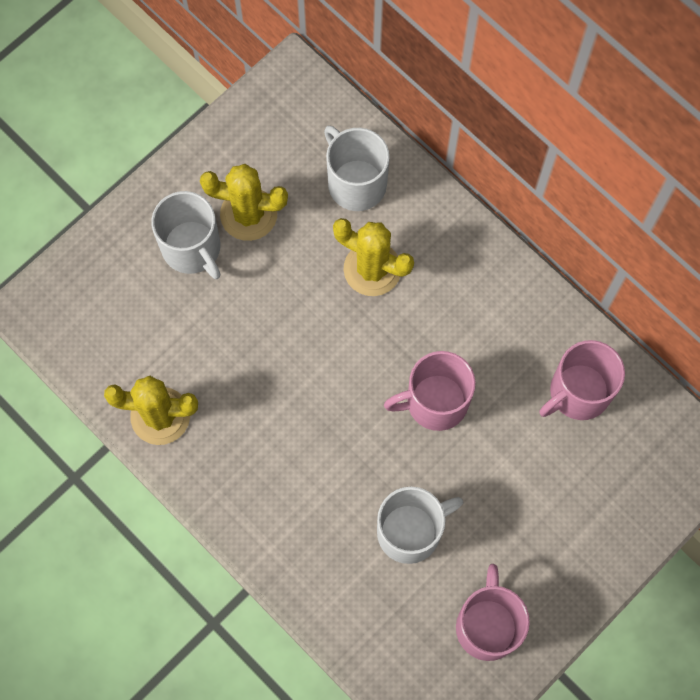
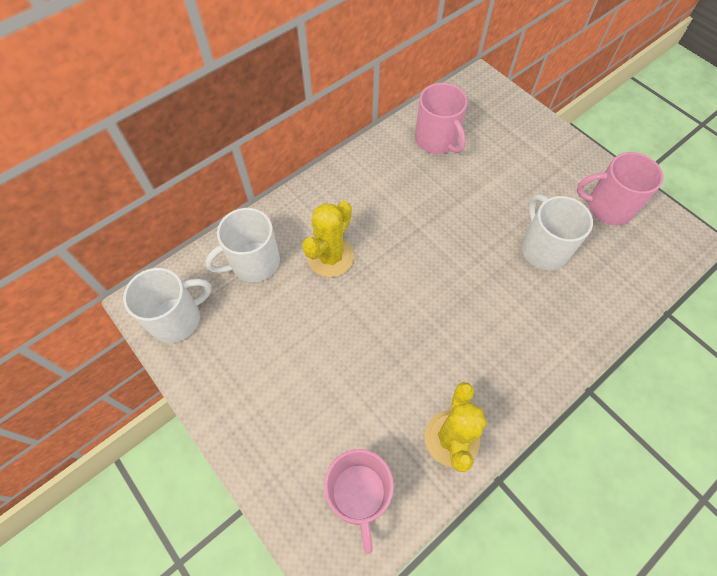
camera: 85 degrees left, 10 degrees down
(192, 248) = (292, 399): white mug -> white mug (176, 319)
(248, 214) = (267, 348): yellow cactus -> none
(435, 402) = (442, 224): pink mug -> pink mug (359, 494)

